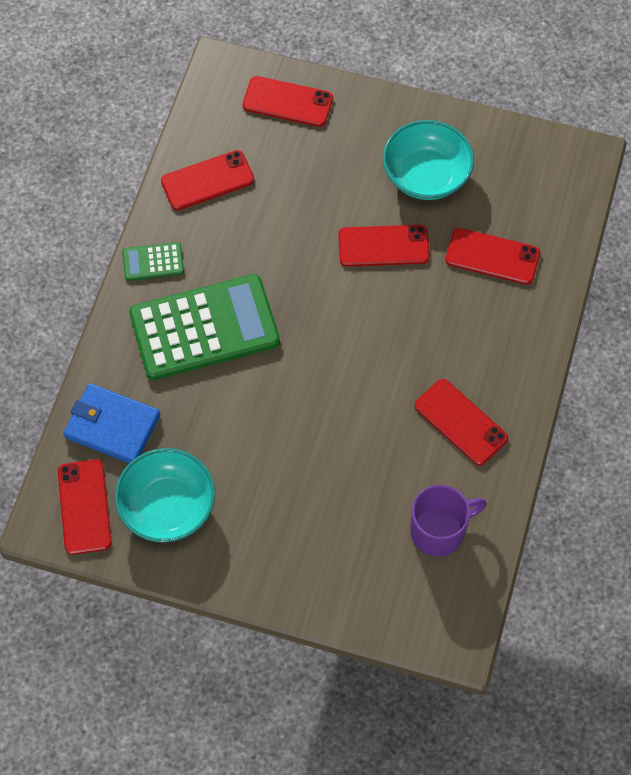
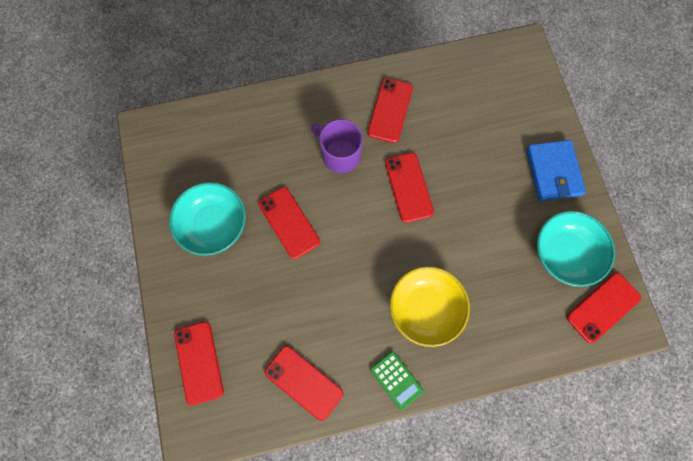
camera: 120 degrees left, 10 degrees up
(112, 426) = (537, 326): blue wallet -> blue wallet (553, 172)
(204, 328) = (425, 308): green calculator -> yellow bowl
(439, 530) = (468, 88): purple mug -> purple mug (340, 155)
(492, 256) = (258, 149): red phone -> red phone (408, 187)

